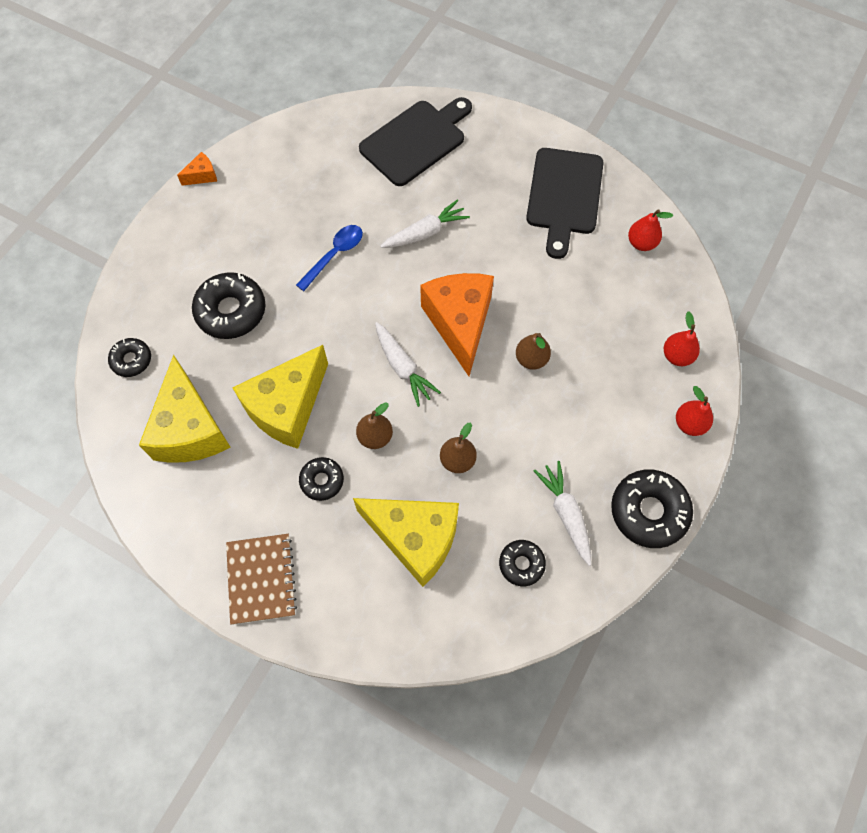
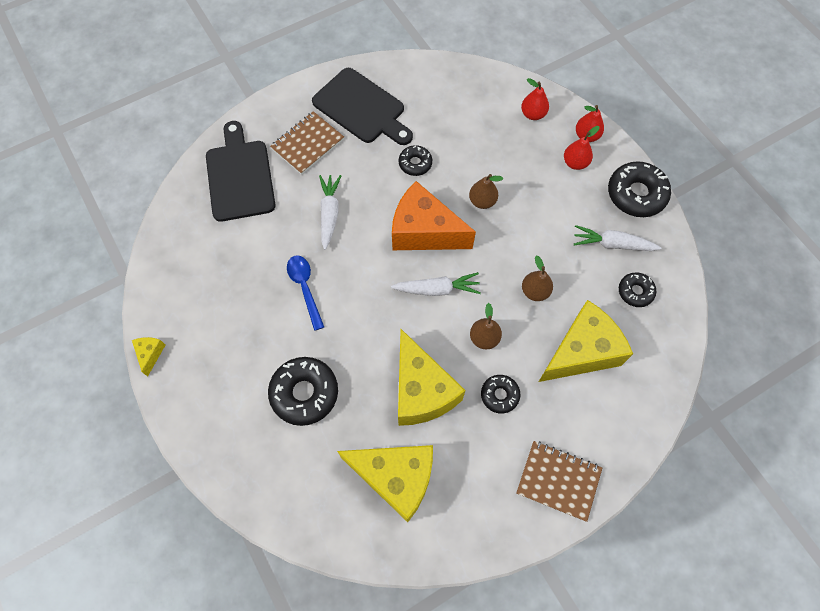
camera: 60 degrees left, 0 degrees up
(131, 360) = (299, 499): black donut -> black donut (415, 163)
(202, 175) = (150, 354): orange cheese -> yellow cheese
(489, 174) = (307, 144): none -> brown notebook
(641, 243) = (433, 85): red pear -> red pear (575, 163)

